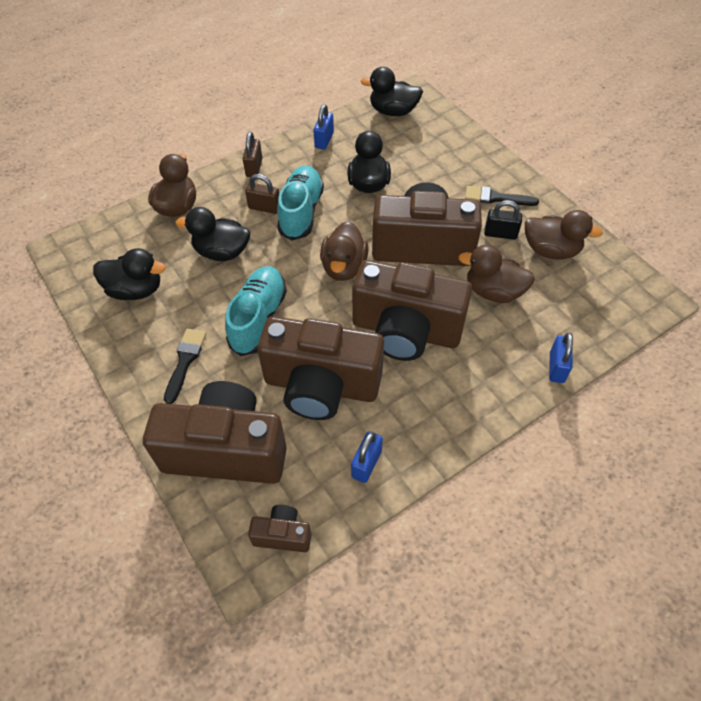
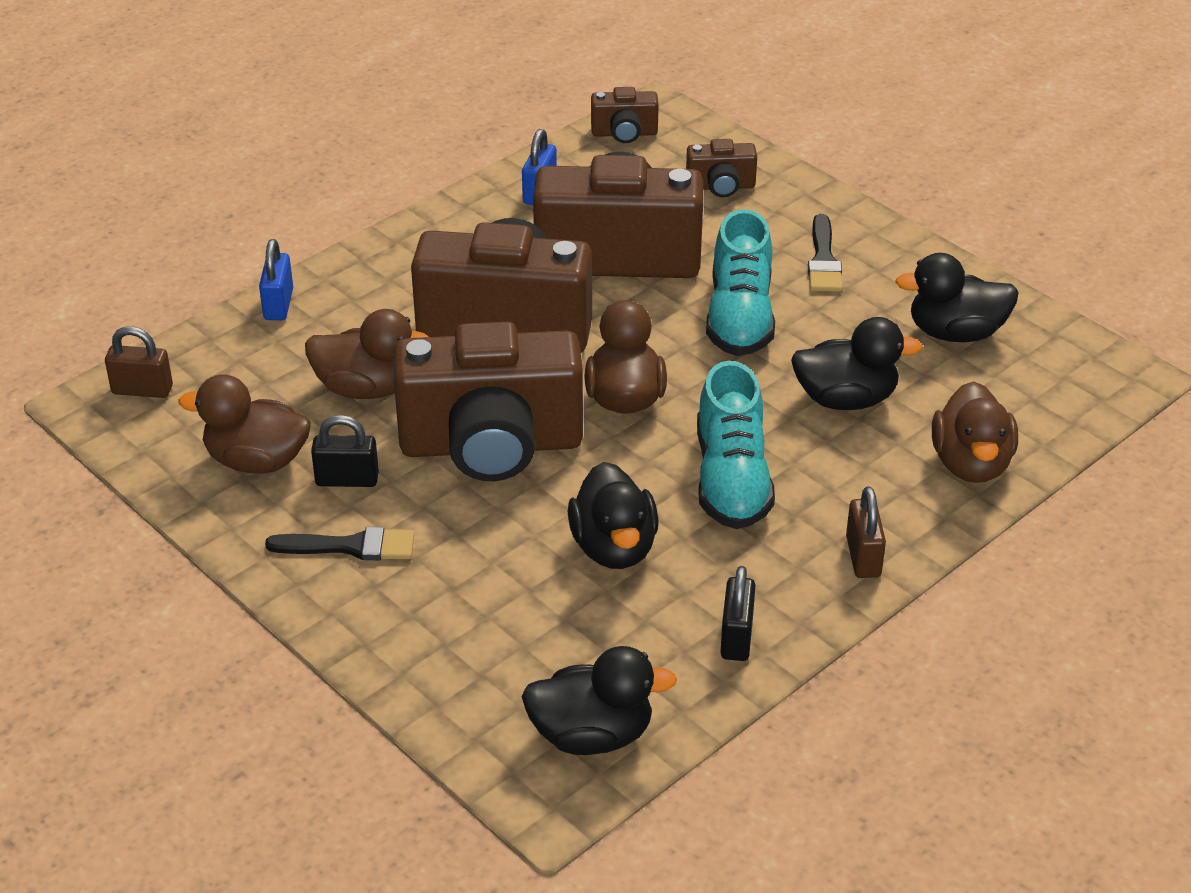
camera: 170 degrees right, 15 degrees down
(226, 450) = (721, 187): brown camera -> brown camera, size x0.44
(264, 207) = (805, 480): brown padlock -> brown padlock (142, 390)
(324, 140) = (736, 637): blue padlock -> black padlock

